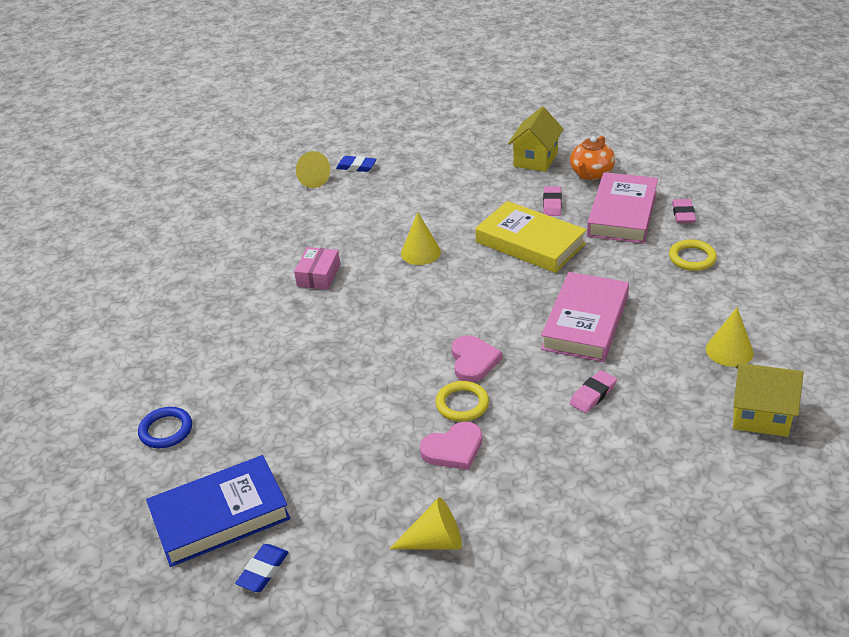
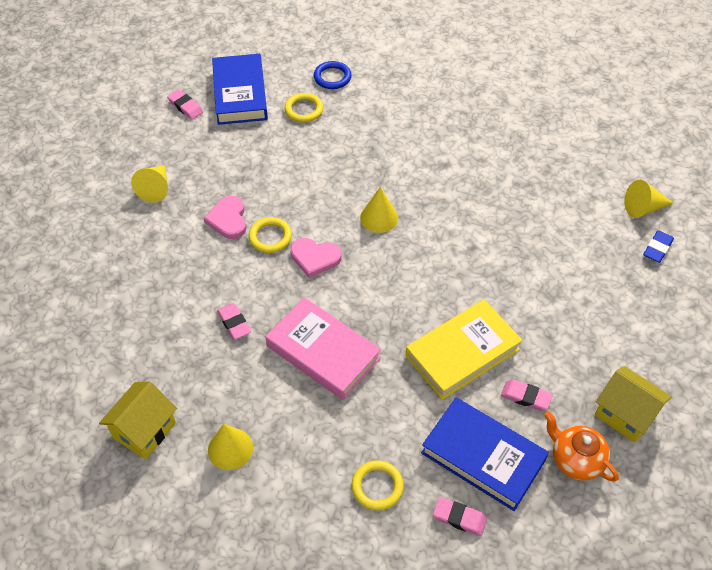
camera: 105 degrees right, 15 degrees up
(237, 439) = (304, 110): none -> yellow ring
(263, 571) = (185, 107): blue eraser -> pink eraser
(318, 275) = (476, 185): pink box -> none
(420, 252) = (481, 262): yellow cone -> yellow cone (379, 217)
(622, 214) = (483, 456): pink book -> blue book

